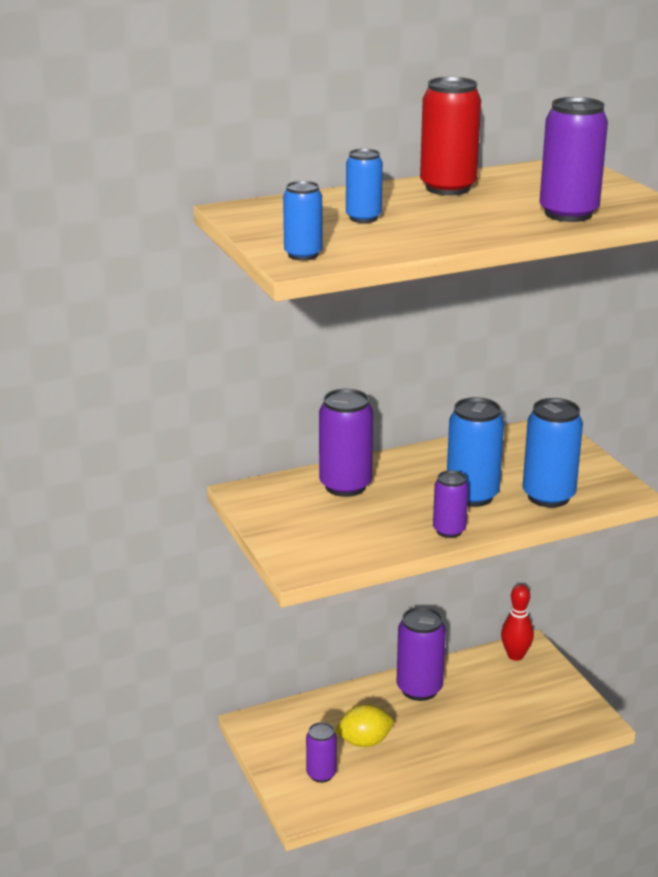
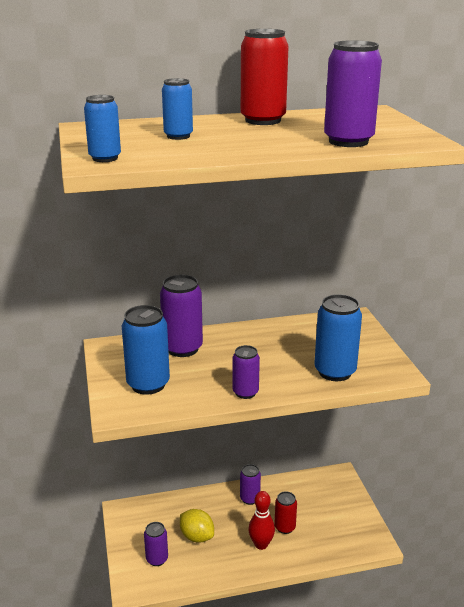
camera: 10 degrees right, 0 degrees up
(364, 742) = (197, 536): yellow lemon -> yellow lemon turned 45 degrees clockwise
(419, 689) = (250, 499): purple can -> purple can, size x0.60
(472, 496) = (275, 365): blue can -> blue can (148, 384)
(476, 717) = (285, 527): none -> red can
(515, 655) = (327, 481): red bowling pin -> red bowling pin (261, 544)

